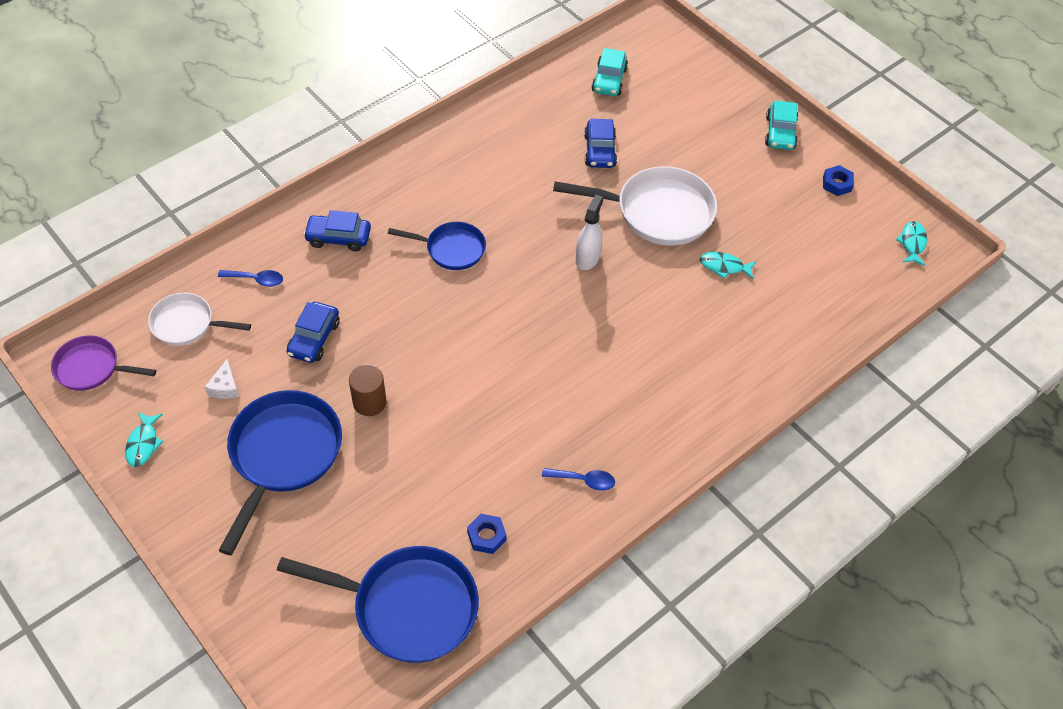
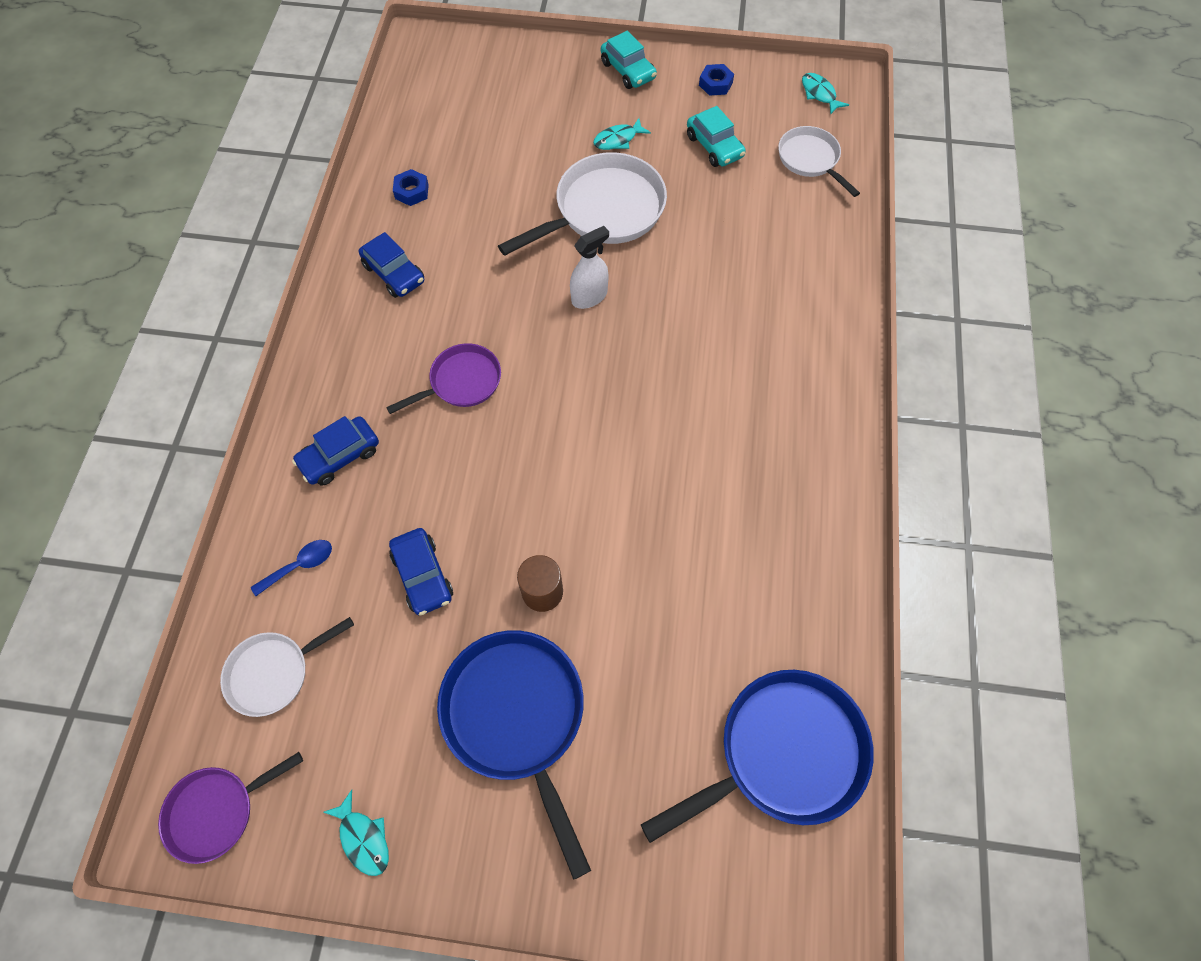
camera: 40 degrees left, 10 degrees up
(225, 387) = (385, 702): white cheese -> none
(451, 249) = (461, 382): blue pan -> purple pan
(486, 536) = (775, 623): blue nut -> blue nut (412, 191)
(583, 480) = (797, 500): blue spoon -> none
(587, 258) = (589, 296): white spray bottle -> white spray bottle turned 75 degrees clockwise
(600, 151) = (497, 191): blue car -> blue car (394, 273)
(609, 80) = (437, 120): turquoise car -> turquoise car (714, 146)
(724, 266) = (706, 219): turquoise fish -> turquoise fish (618, 140)
(850, 282) = (810, 160): none -> white pan

